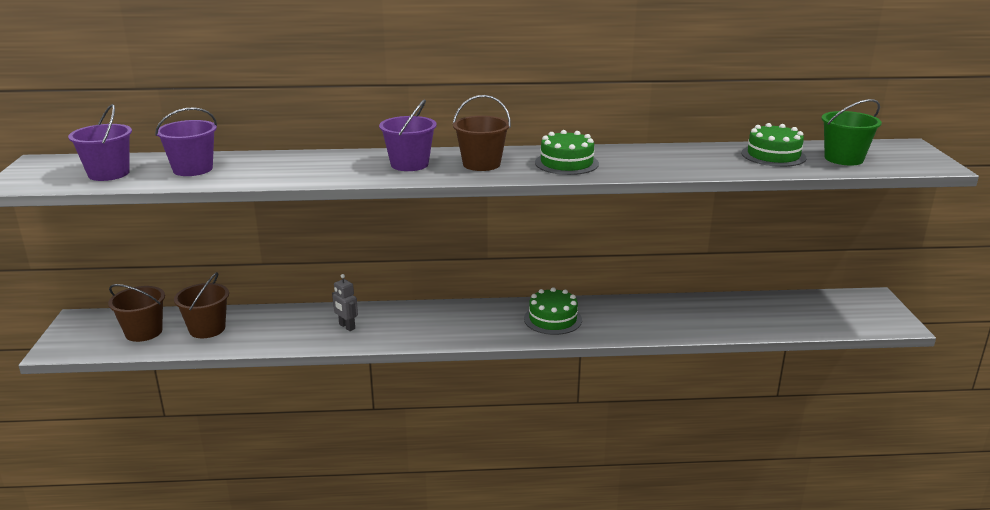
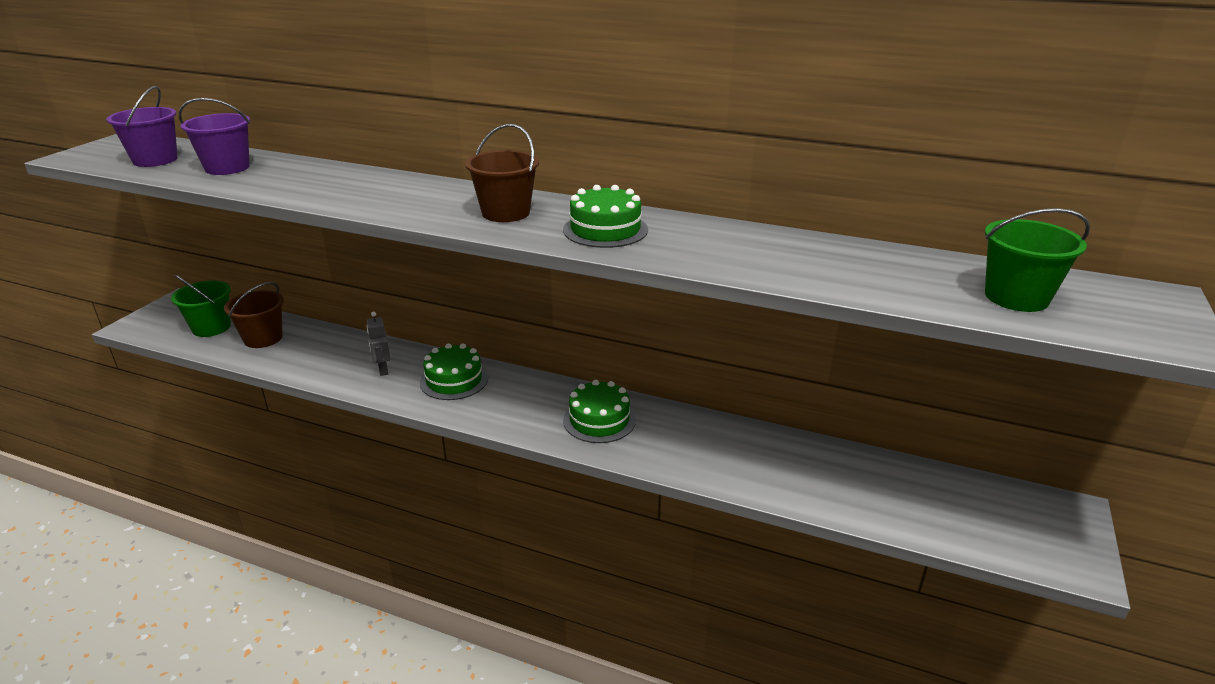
camera: 25 degrees right, 5 degrees up
(144, 332) = (211, 327): brown bucket -> green bucket
(409, 164) = (430, 199): purple bucket -> none
(773, 155) = (906, 271): green cake -> green cake (454, 380)

